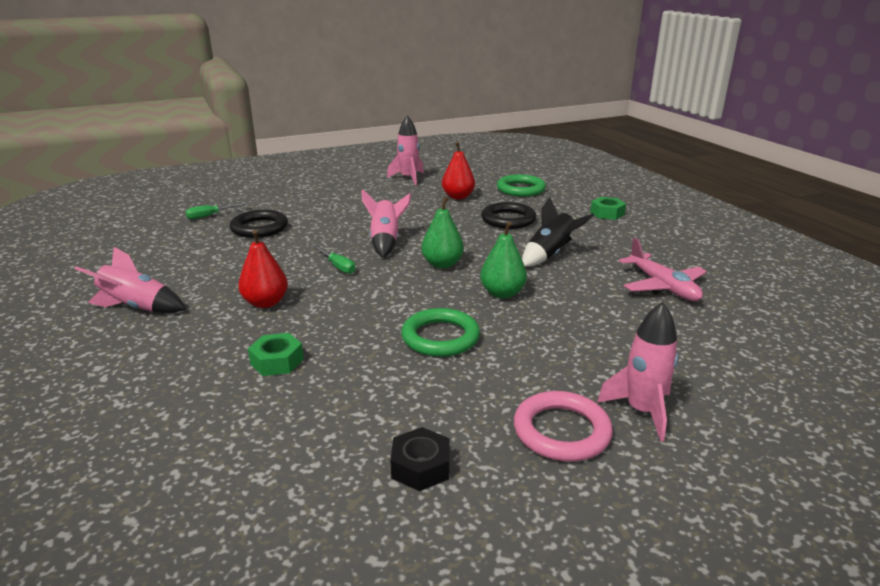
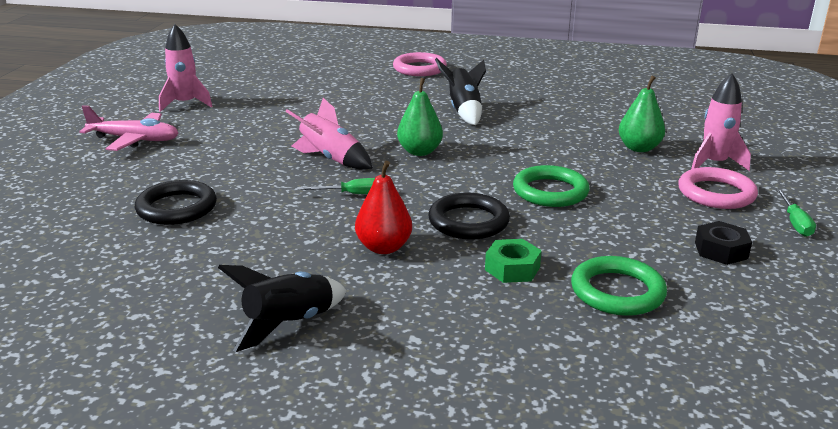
camera: 55 degrees left, 0 degrees up
(136, 308) = (289, 324): pink rocket -> black rocket
(210, 216) = (75, 228): green screwdriver -> green screwdriver (795, 223)
(458, 197) = (280, 101): red pear -> none
(502, 293) = (506, 148): green pear -> green pear (639, 148)
(508, 220) = (370, 101): black ring -> black ring (468, 221)
(521, 189) = (312, 75): green ring -> green ring (617, 291)
(607, 213) = (419, 69): green nut -> pink ring
(663, 287) = (566, 99): pink plane -> pink plane (135, 140)

